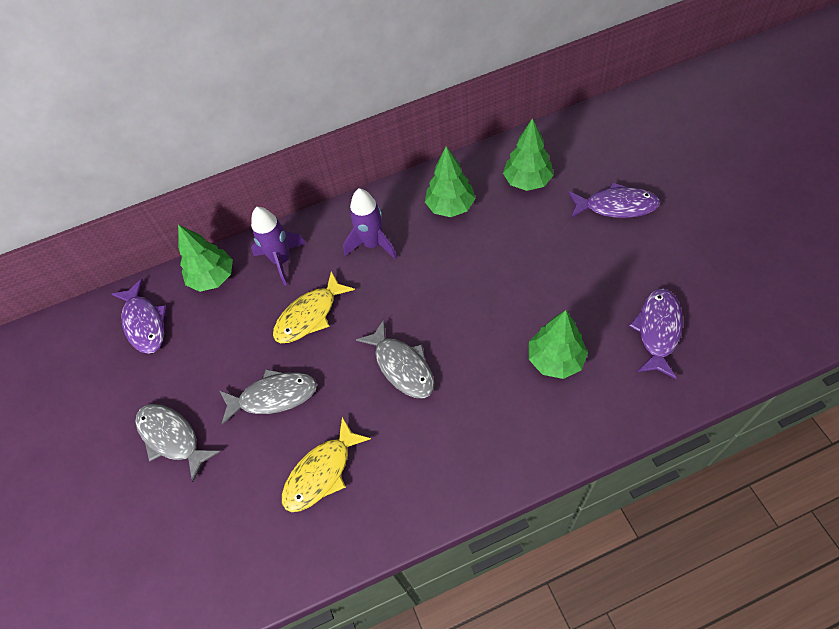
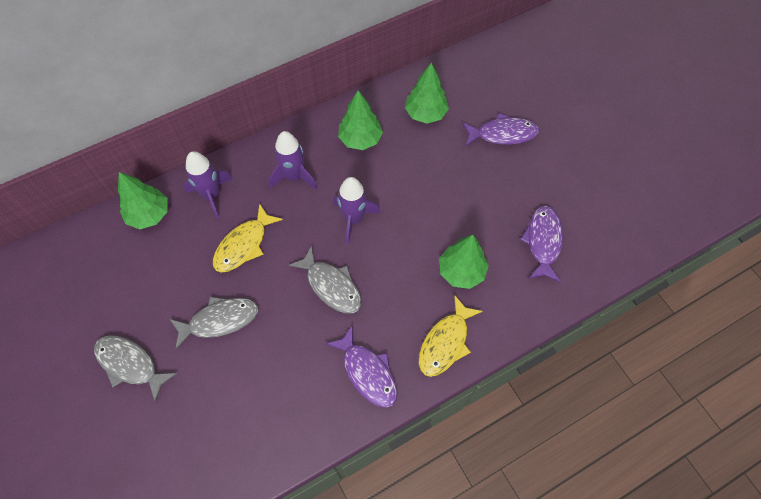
camera: 15 degrees left, 5 degrees up
(144, 323) = (89, 261): purple fish -> purple fish (367, 372)
(321, 472) = (270, 384): yellow fish -> yellow fish (445, 342)
(434, 293) = (353, 219): none -> purple rocket

